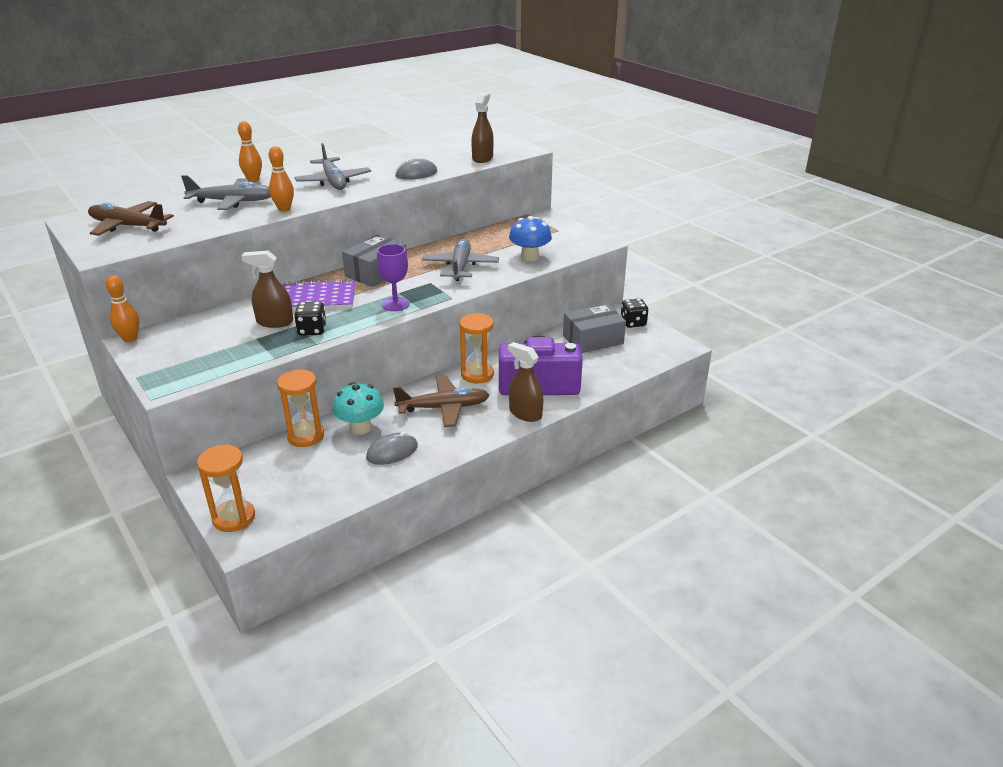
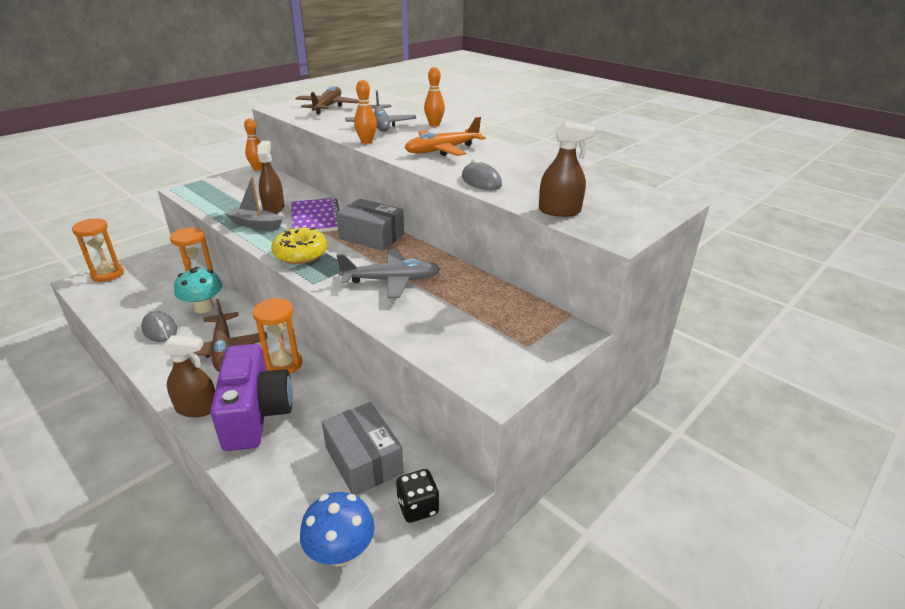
camera: 80 degrees right, 0 degrees up
(312, 330) = (255, 224): black dice -> grey boat
(333, 181) = (442, 150): grey plane -> orange plane
(395, 304) = (300, 254): purple goblet -> yellow donut
(525, 413) = (197, 408): brown spray bottle -> brown spray bottle turned 60 degrees clockwise
(529, 257) = (428, 327): blue mushroom -> blue mushroom (341, 552)

